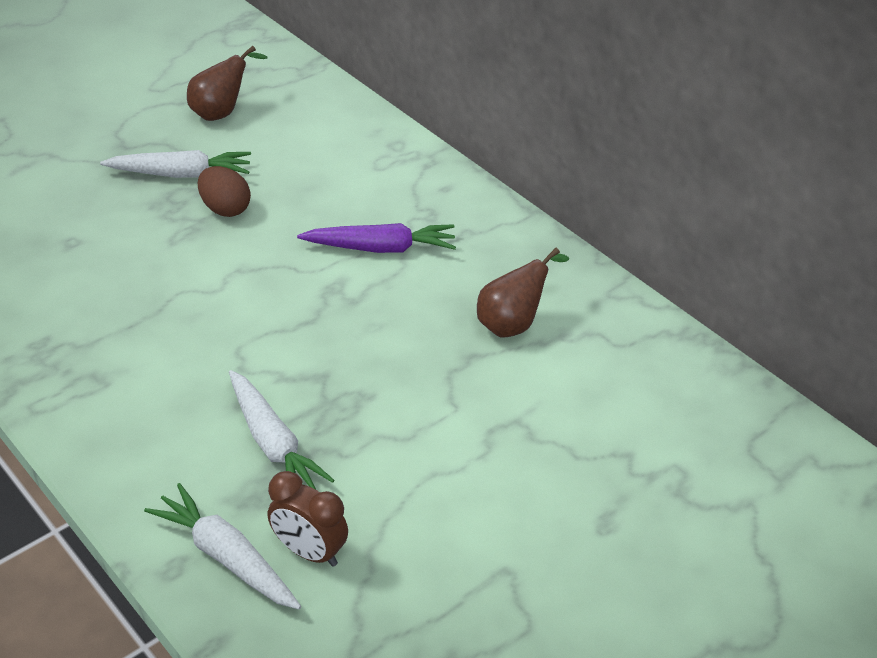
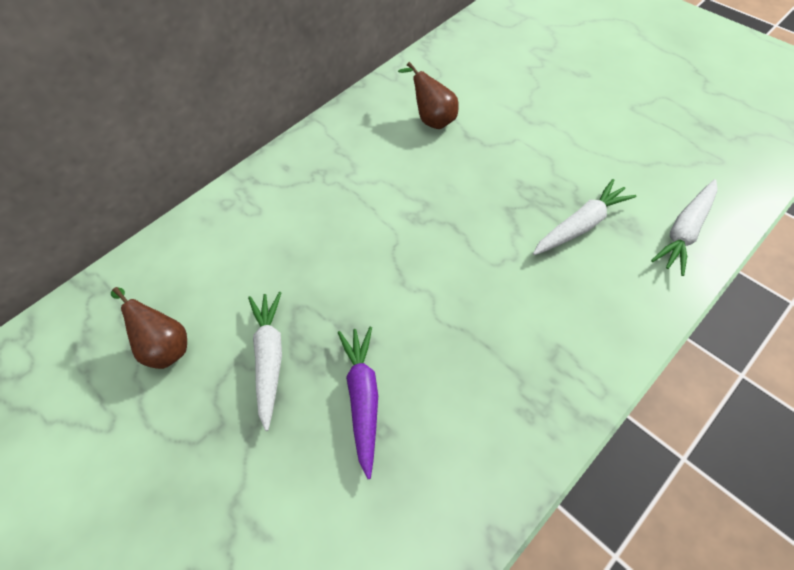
camera: 90 degrees left, 15 degrees up
(225, 209) = (322, 310): brown egg -> none
(309, 551) = (660, 191): brown clock -> none
(381, 248) = (363, 195): purple carrot -> purple carrot (363, 398)

